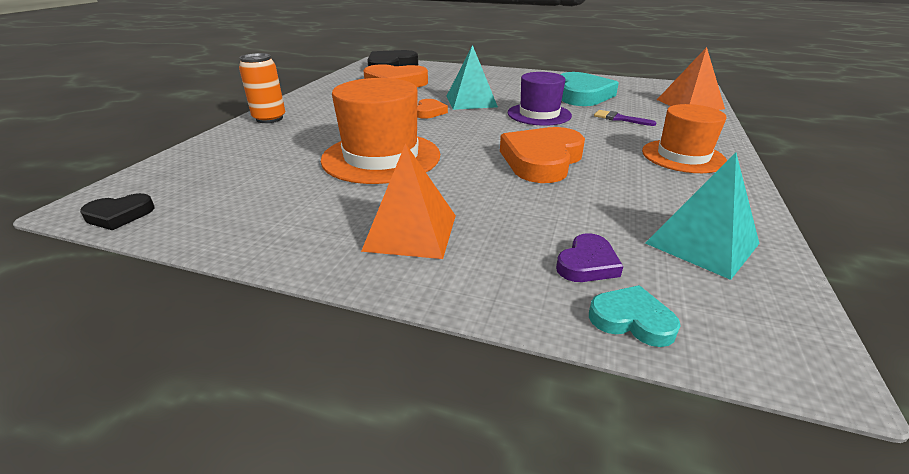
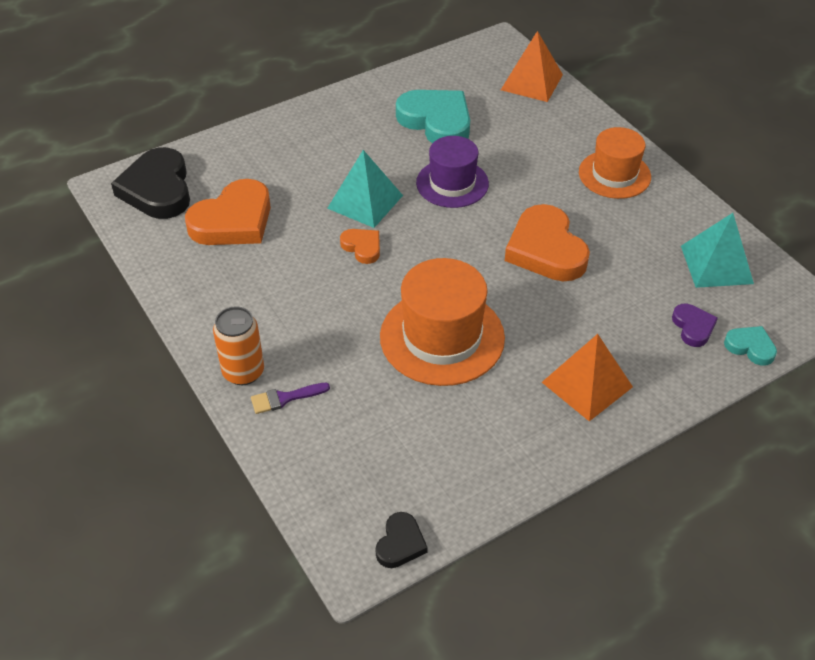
camera: 50 degrees left, 15 degrees up
(619, 119) = (516, 146): purple brush -> purple brush (285, 398)
(631, 320) = (750, 347): turquoise heart -> turquoise heart turned 60 degrees clockwise

